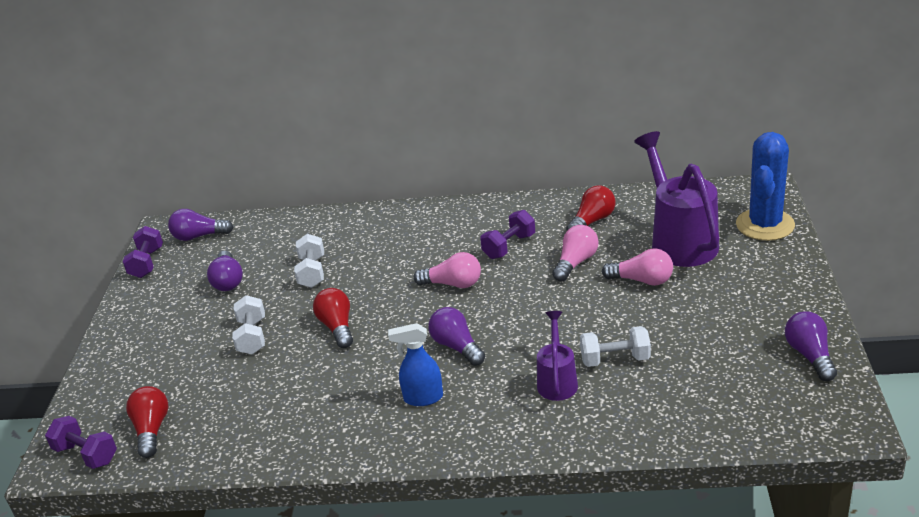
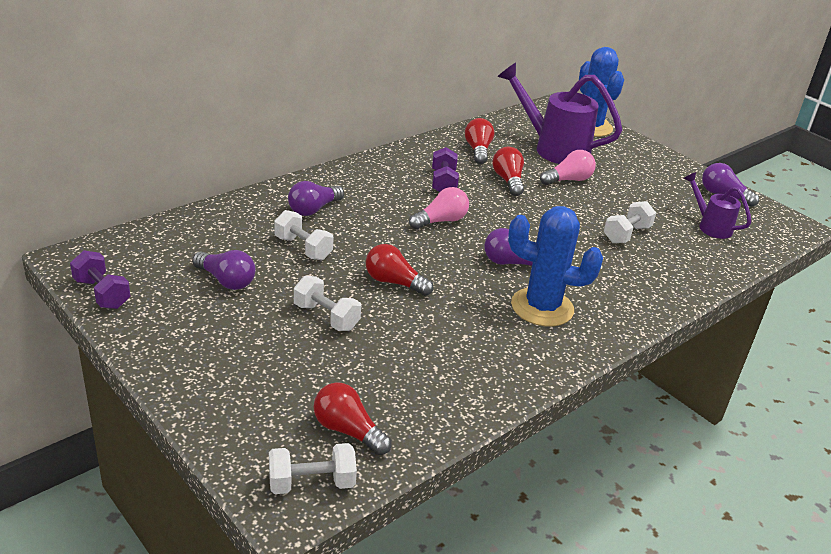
camera: 50 degrees left, 0 degrees up
(86, 454) = (311, 483): purple dumbbell -> white dumbbell
(199, 236) = (129, 252): purple light bulb -> purple light bulb (313, 209)
(423, 398) = (542, 307): blue spray bottle -> blue cactus
(557, 380) = (612, 260): purple watering can -> purple watering can (710, 226)
(576, 262) = (508, 181): pink light bulb -> red light bulb

